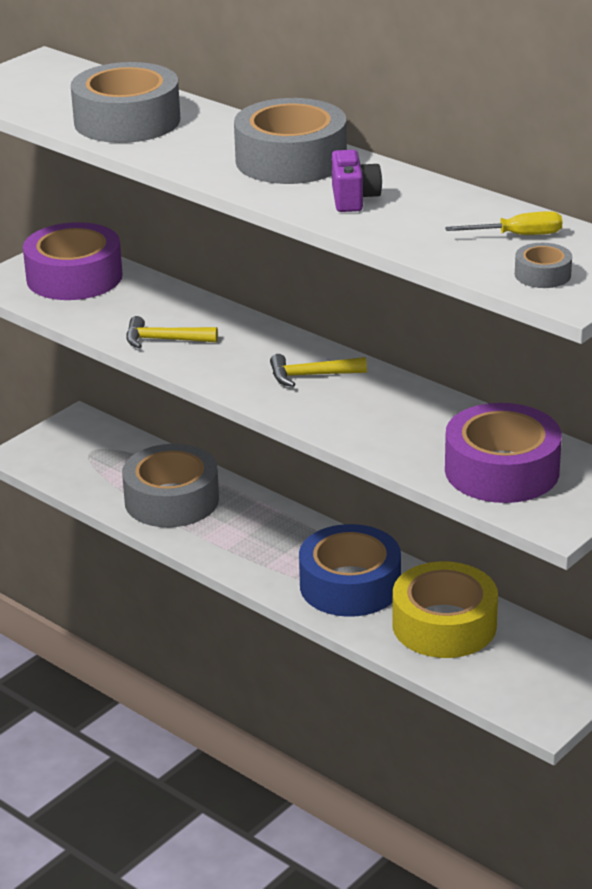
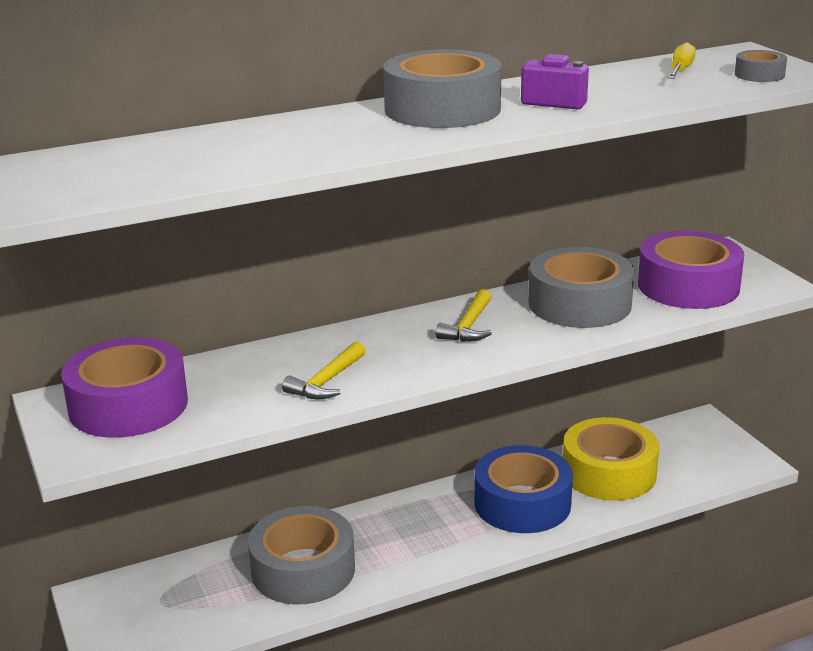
camera: 65 degrees left, 5 degrees down
(127, 121) = (252, 151): grey tape -> grey tape (579, 304)

